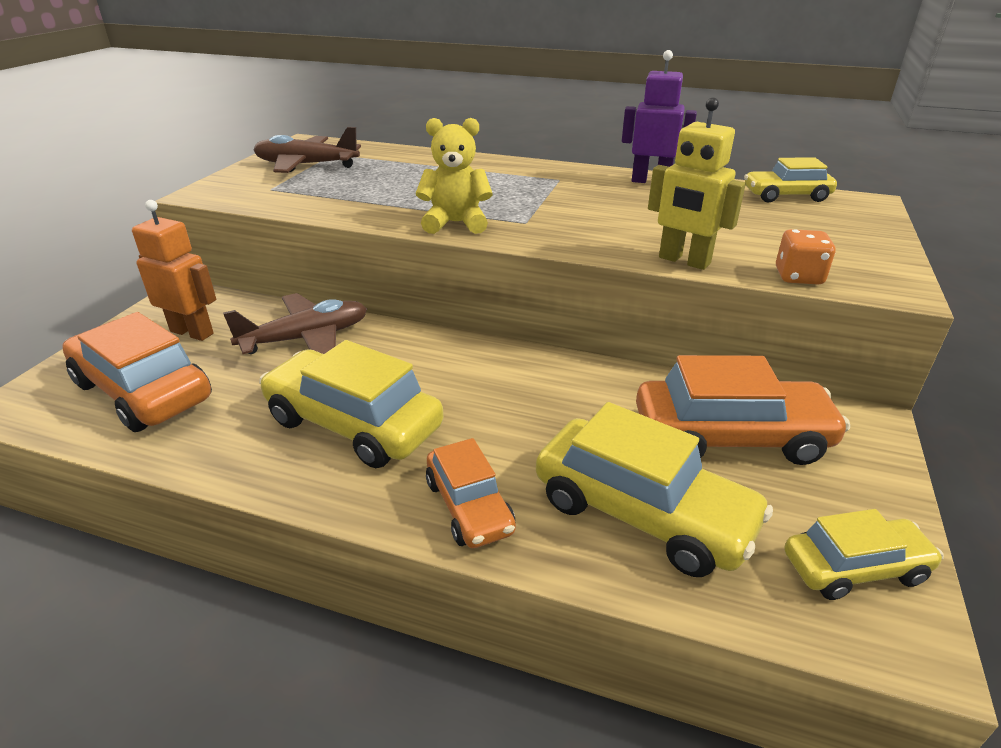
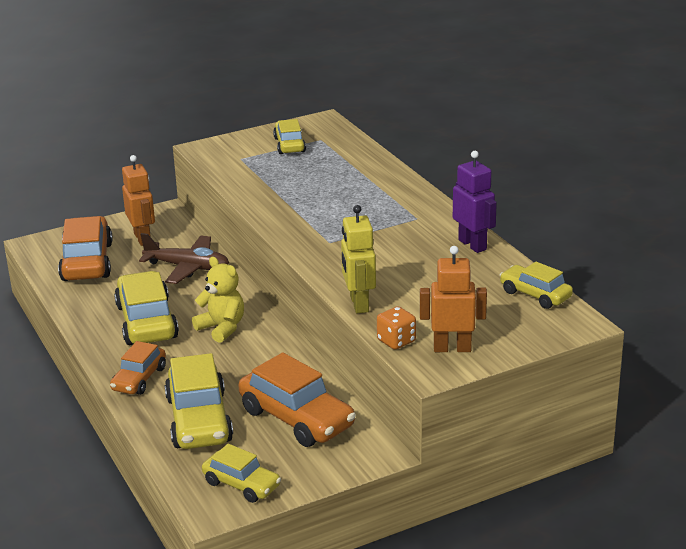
camera: 45 degrees right, 5 degrees down
(306, 165) = (289, 145): brown plane -> yellow car
(456, 223) = (291, 226): yellow teddy bear -> yellow teddy bear (222, 328)
(851, 260) = (452, 348): none -> orange robot

